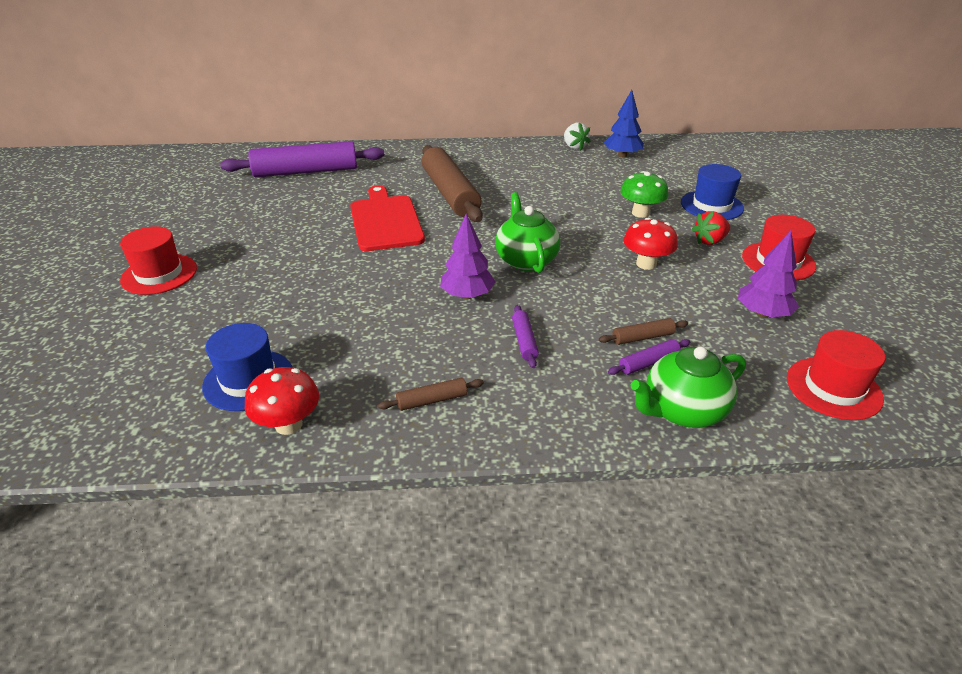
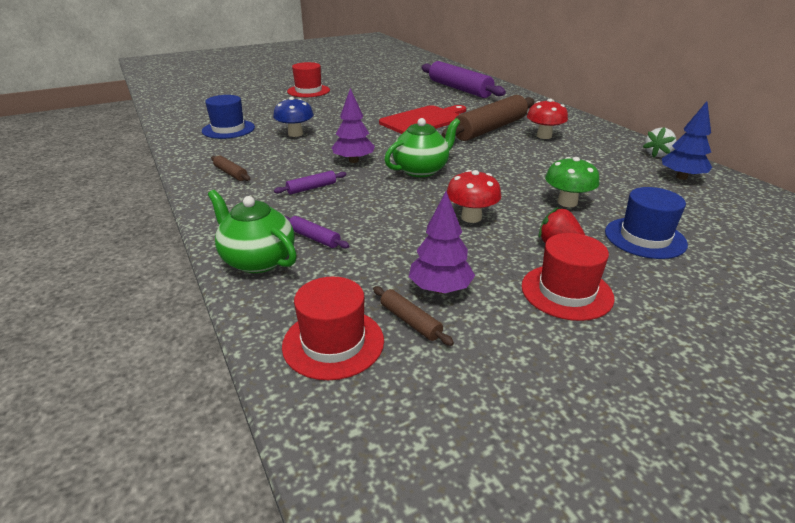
camera: 65 degrees right, 5 degrees down
(288, 424) = (195, 146): red mushroom -> red mushroom (544, 136)
(335, 320) = (295, 134): none -> blue mushroom
(642, 337) = (349, 231): brown rolling pin -> brown rolling pin (410, 321)

